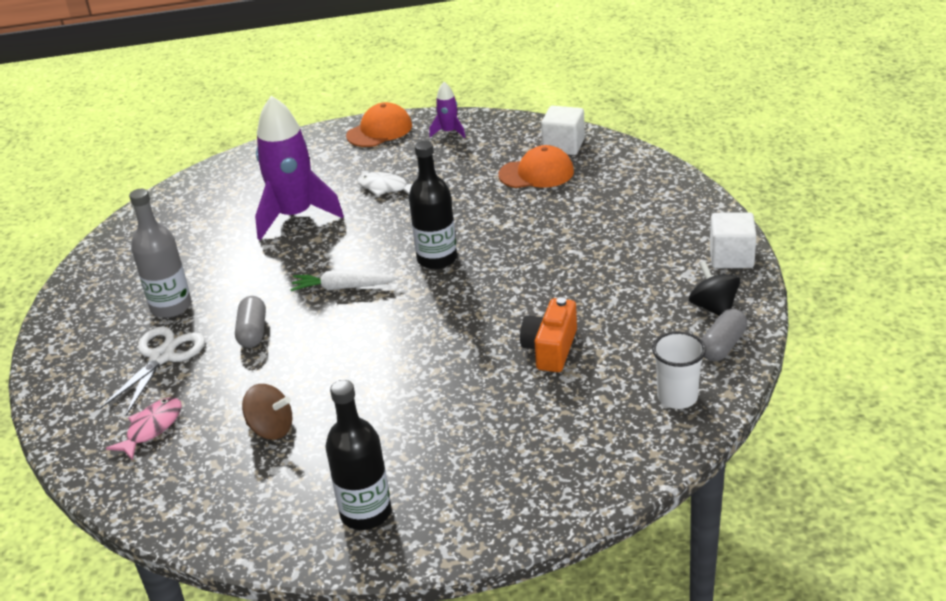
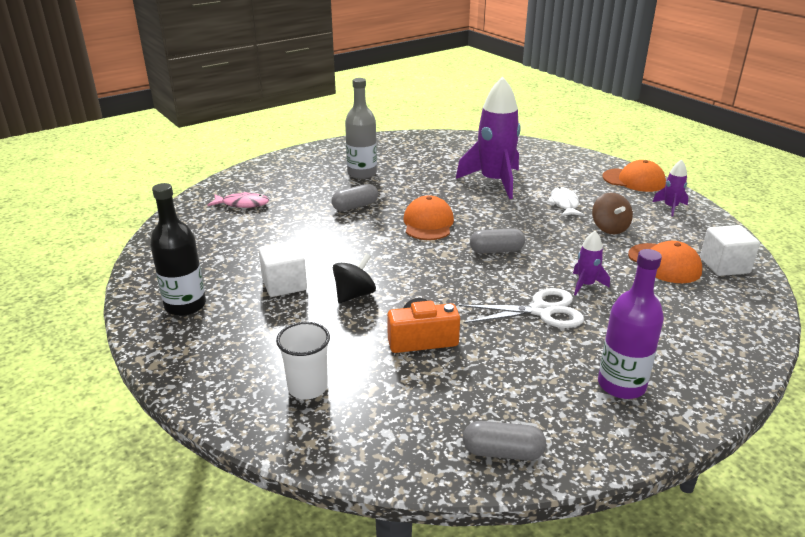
camera: 60 degrees right, 5 degrees down
(162, 357) = (311, 186): white scissors -> white scissors (541, 311)
(271, 429) = (259, 243): brown spinning top -> brown spinning top (609, 228)
(343, 288) = (428, 223): white carrot -> orange cap
(437, 259) = (496, 250): black bottle -> grey capsule
(536, 227) = (585, 285): none -> purple rocket
(677, 397) = (400, 438): white cup -> white cup (307, 388)
(681, 259) = (621, 385): none -> purple bottle
(713, 307) = (561, 429): black spinning top -> black spinning top (354, 295)
(731, 257) = (661, 422): white cube -> white cube (284, 284)

